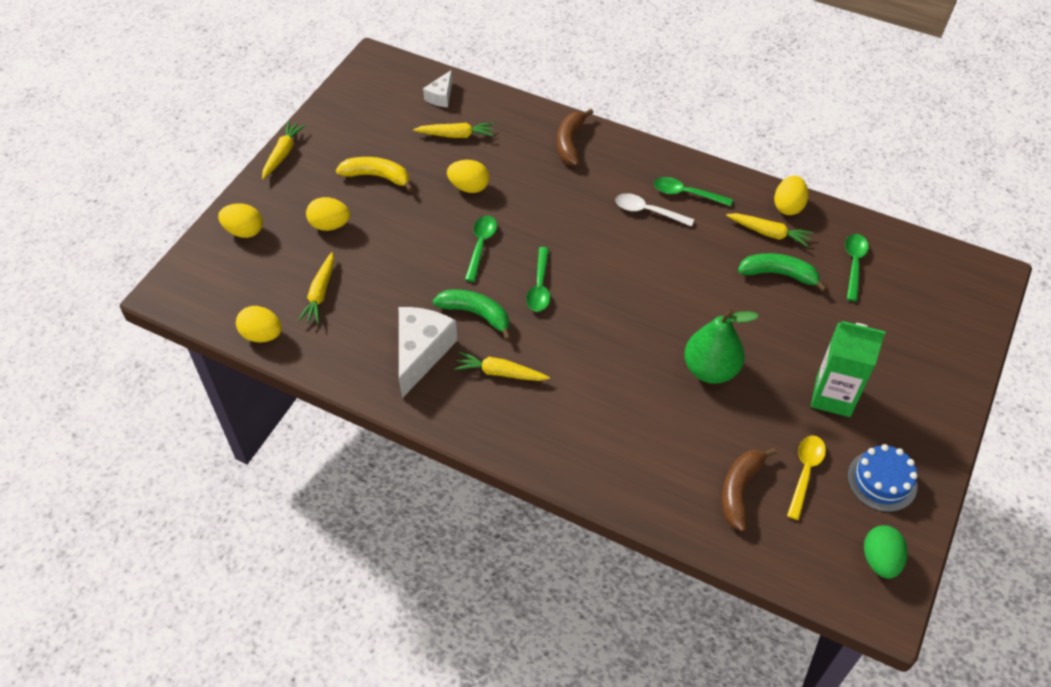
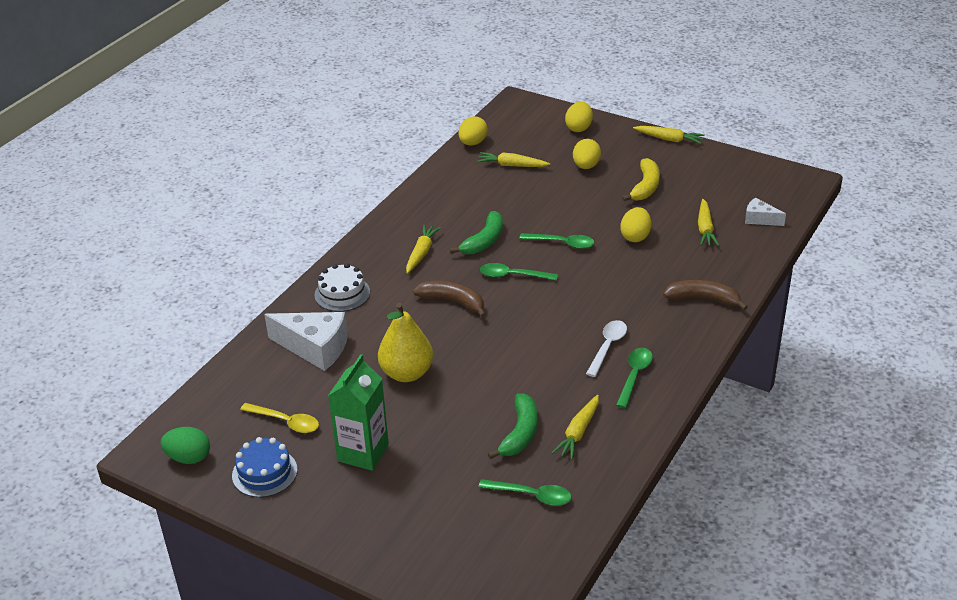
camera: 95 degrees right, 15 degrees down
(421, 353) = (447, 214): white cheese -> white cheese (315, 348)
(581, 446) = (342, 293): none -> white cake
(710, 369) = (407, 373): green pear -> yellow pear
(739, 490) = (279, 379): brown banana -> brown banana (453, 302)
(788, 206) = (619, 453): yellow egg -> none

